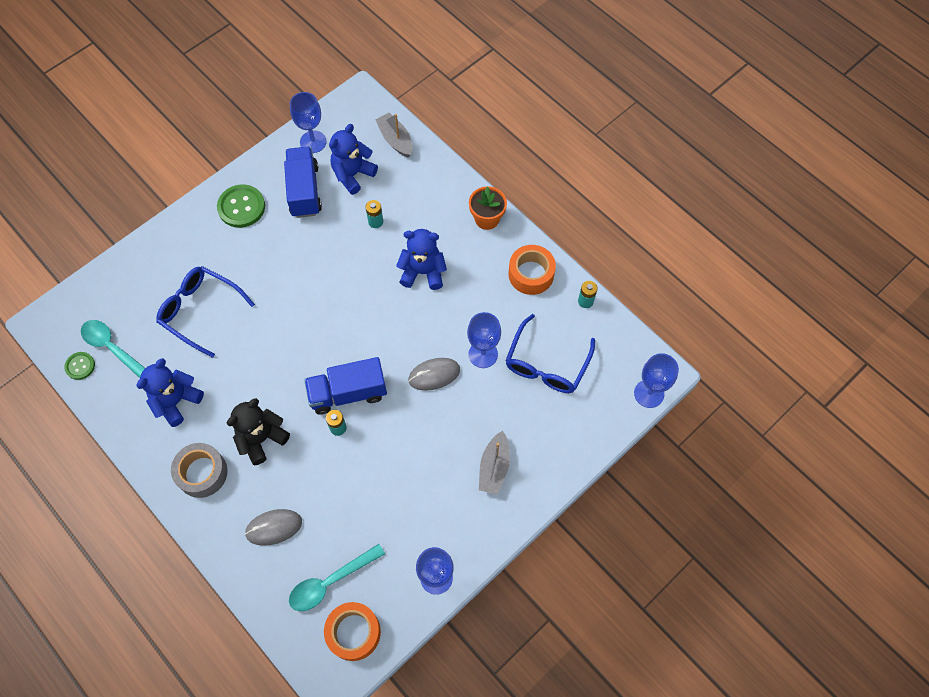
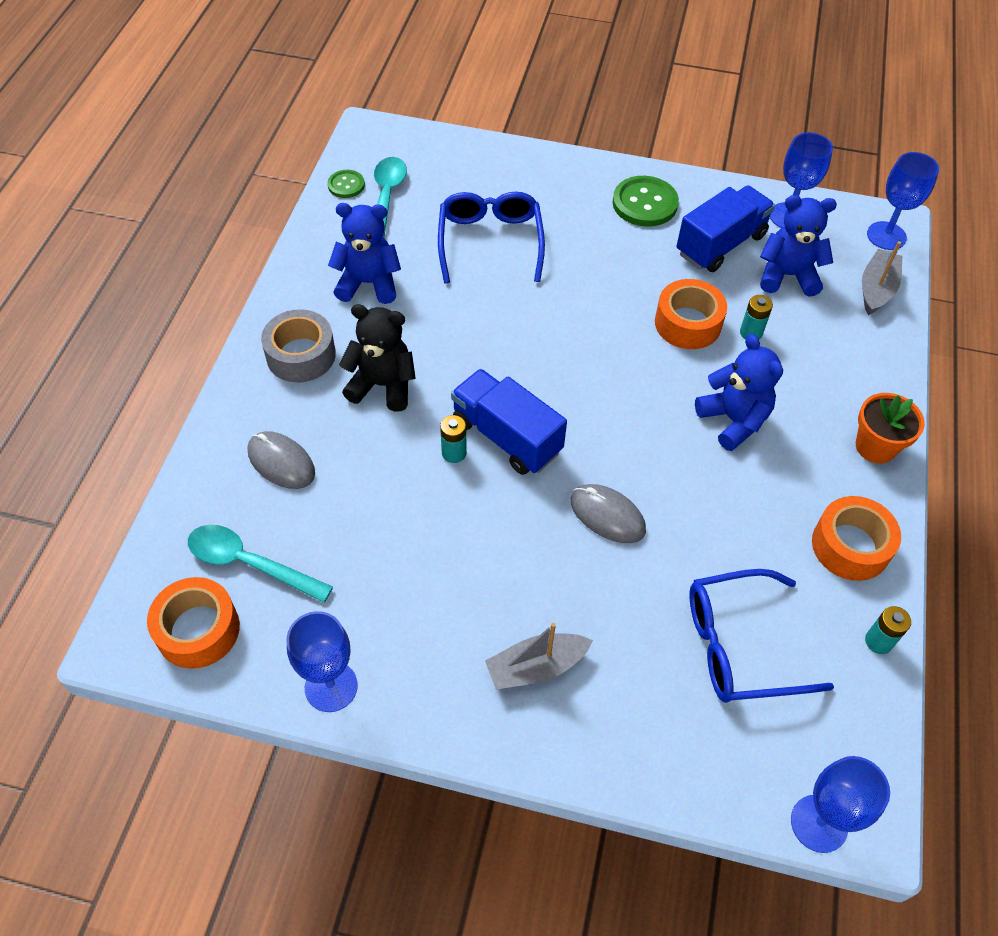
camera: 55 degrees right, 10 degrees down
(345, 248) = (688, 323): none -> orange tape
(483, 354) = (684, 556): blue goblet -> blue goblet (886, 236)

